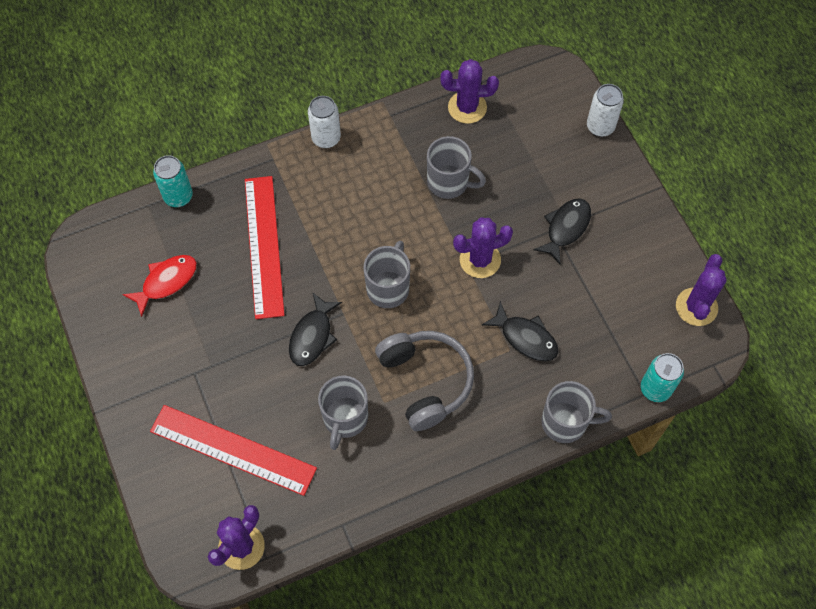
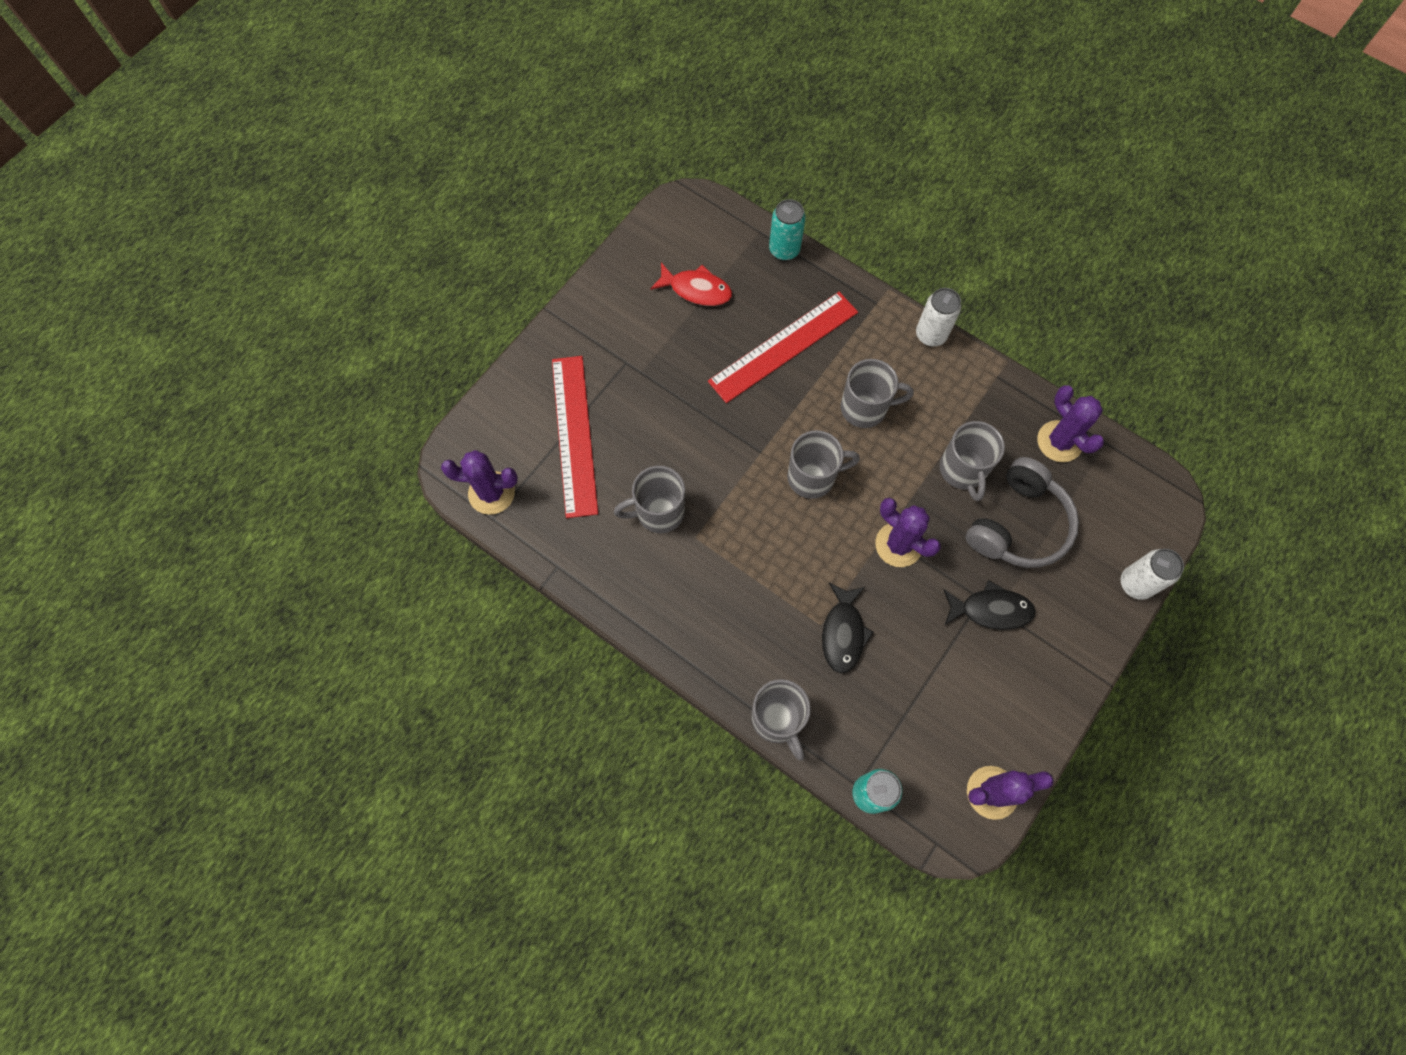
camera: 60 degrees right, 5 degrees up
(312, 336) = (721, 438): black fish -> none
(356, 218) = (865, 408): none -> grey mug
(425, 381) = (739, 563): grey headphones -> grey headphones (1018, 525)

